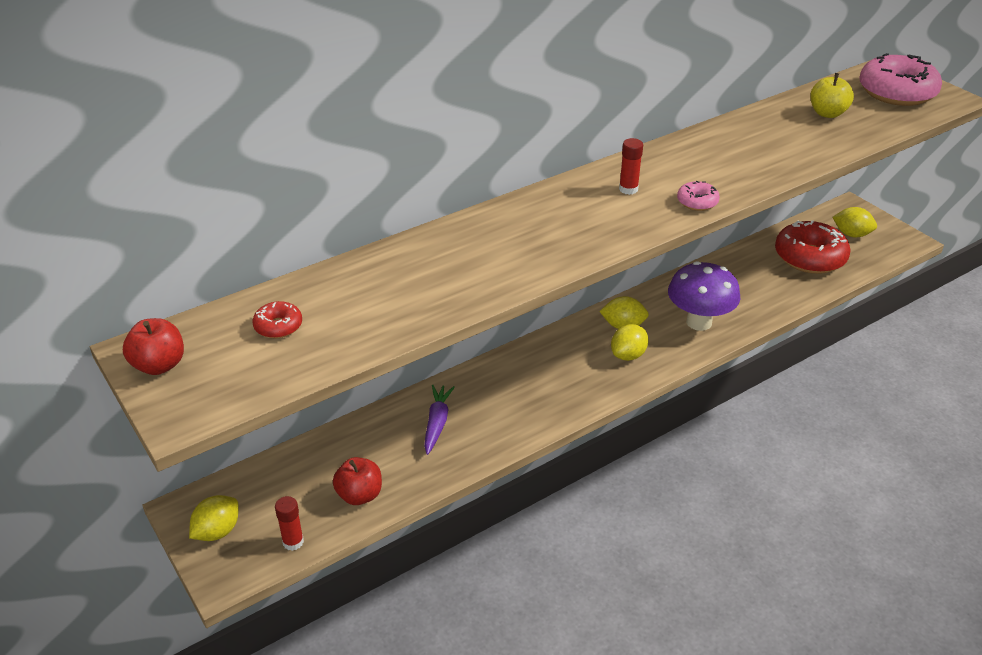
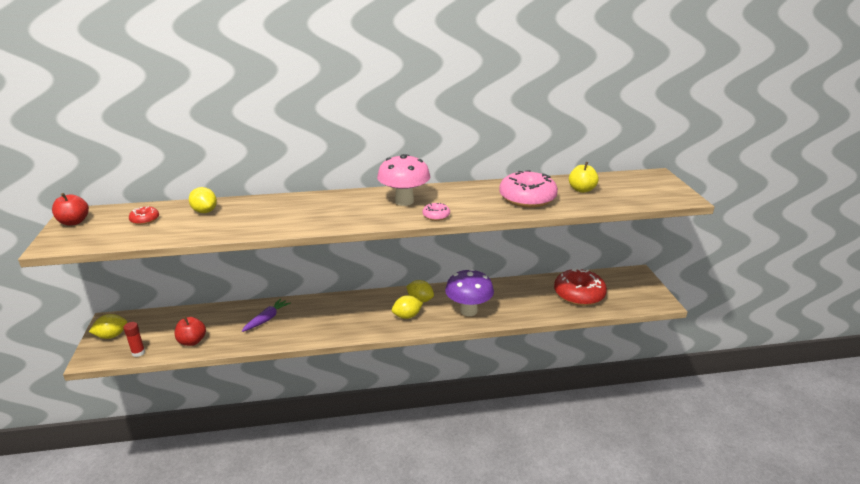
camera: 25 degrees right, 10 degrees down
(628, 189) = (404, 201): red glue stick -> pink mushroom
(851, 234) = (622, 289): yellow lemon -> yellow lemon (205, 211)
(896, 92) = (646, 188): pink donut -> pink donut (527, 198)

